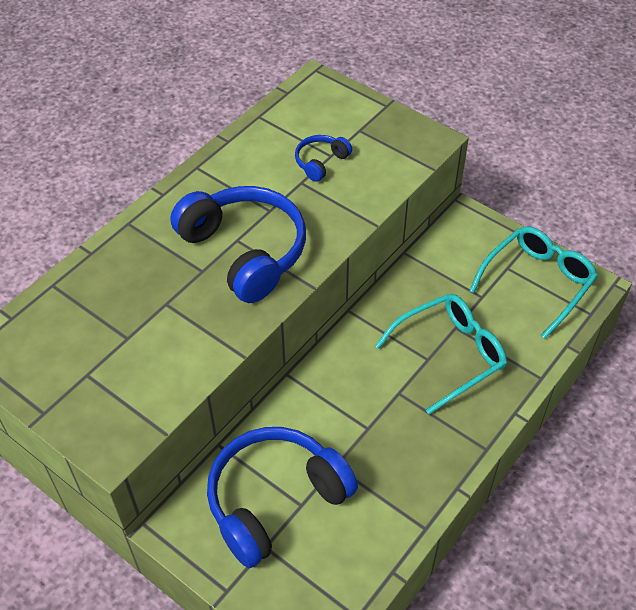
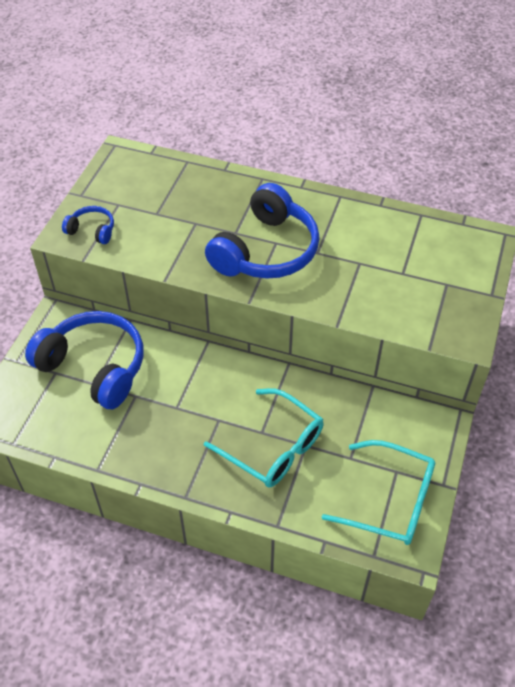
camera: 70 degrees right, 0 degrees up
(321, 162) = (390, 269): blue headphones -> blue headphones (92, 230)

